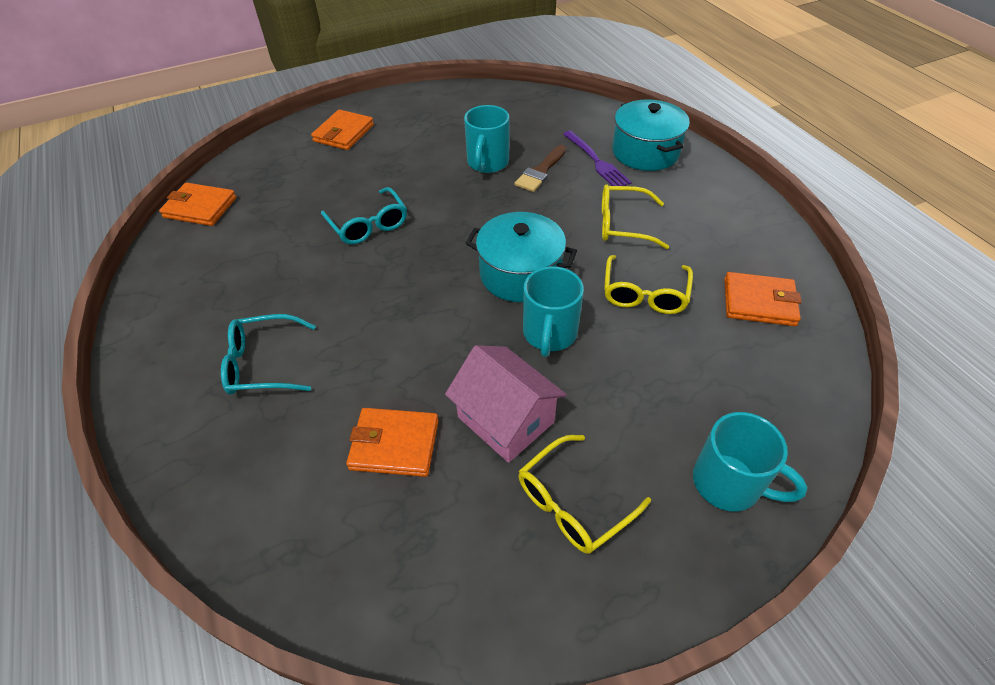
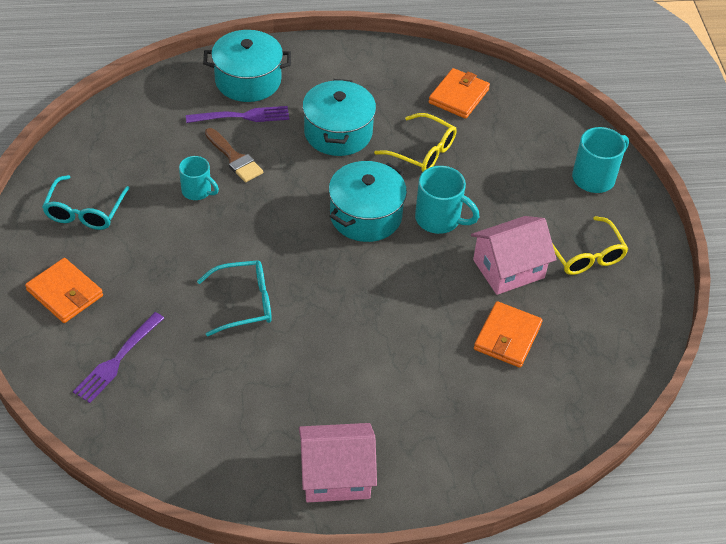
camera: 75 degrees left, 0 degrees up
(173, 341) = (336, 475): none -> pink house
(200, 207) = (133, 442): orange wallet -> none
(263, 364) = (393, 409): turquoise glasses -> turquoise glasses (85, 211)
(284, 176) = (117, 360): none -> purple fork
(487, 163) = (197, 191): turquoise mug -> turquoise mug, size x0.66
(623, 224) = (338, 133): yellow glasses -> turquoise pot

